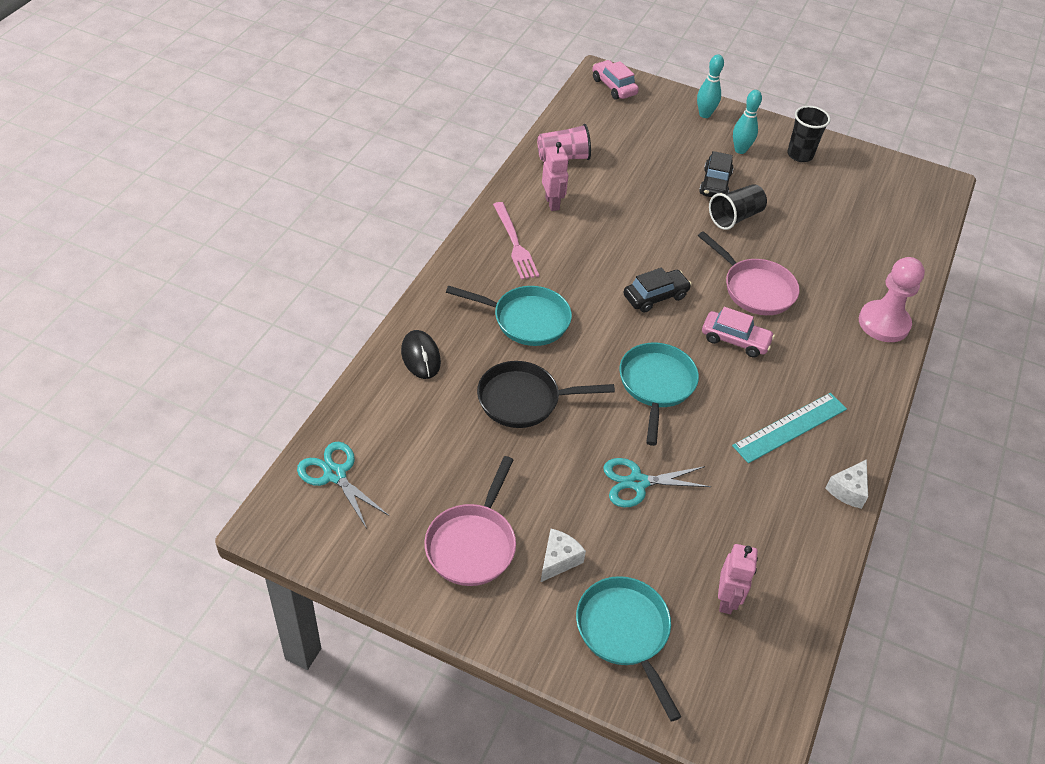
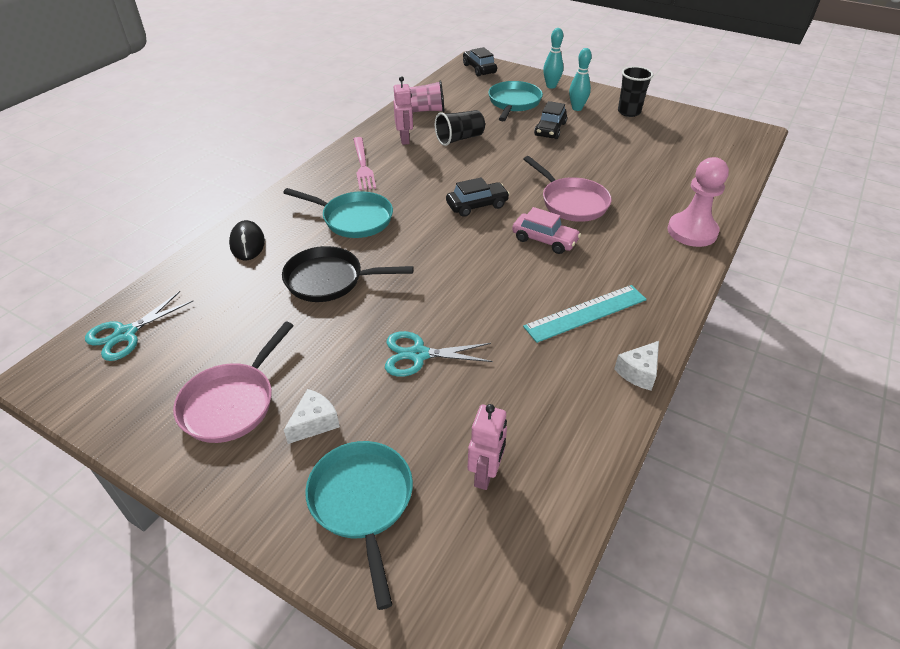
camera: 10 degrees right, 5 degrees down
(335, 474) = (125, 334): turquoise scissors -> turquoise scissors turned 105 degrees counterclockwise
(613, 86) = (479, 69): pink car -> black car
(656, 385) = (460, 273): turquoise pan -> turquoise pan (514, 103)
(735, 217) = (563, 152): black cup -> black cup (459, 139)

